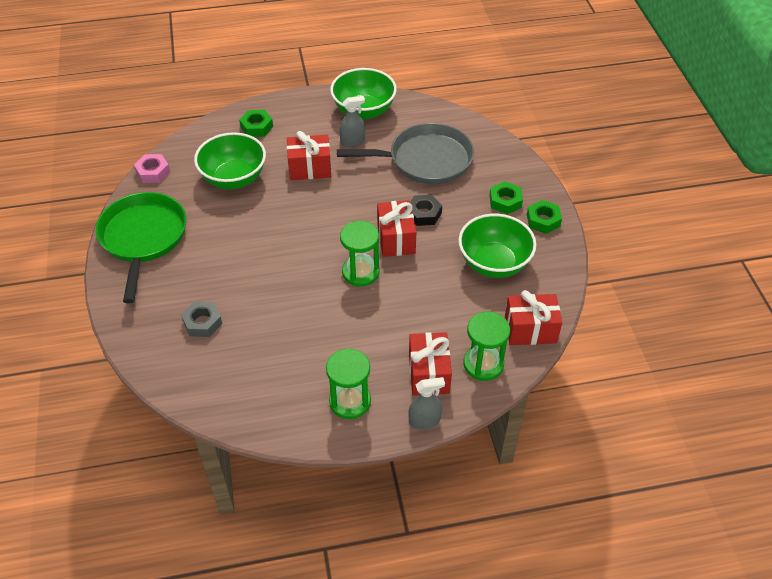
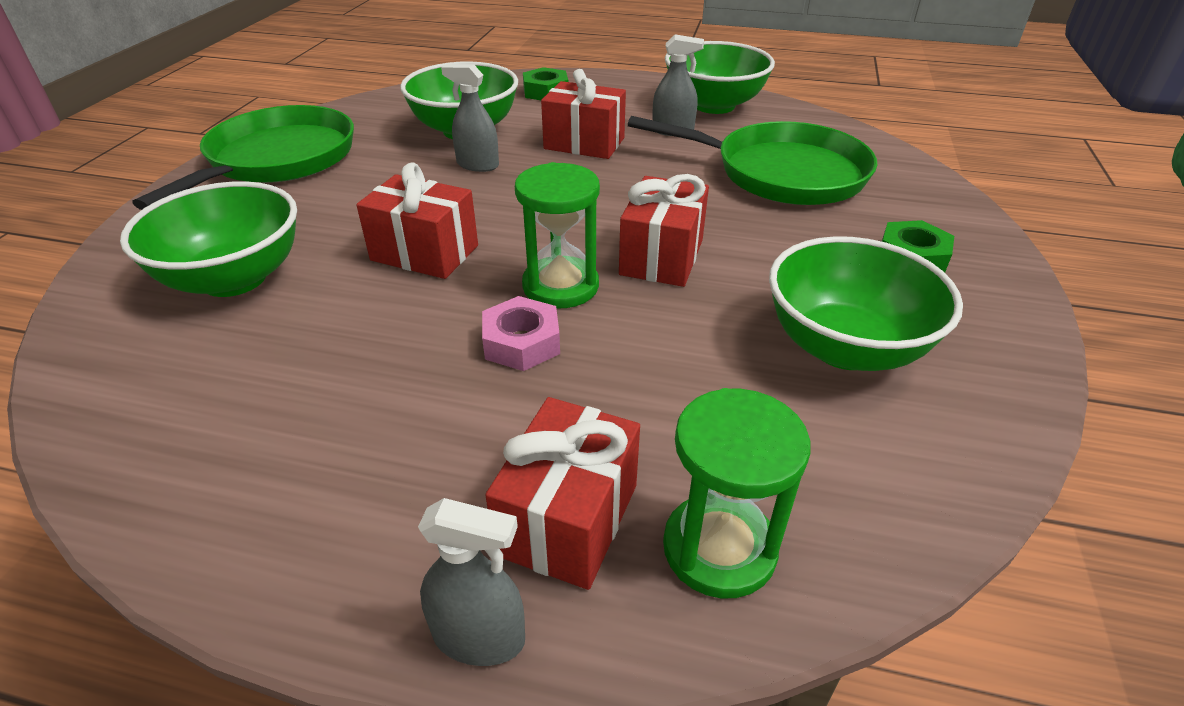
camera: 25 degrees right, 10 degrees down
(153, 172) = (368, 103): pink nut -> pink nut (521, 342)
(202, 322) = (234, 278): grey nut -> green bowl
(262, 205) = (477, 165): none -> grey spray bottle
(350, 401) = (347, 511): green hourglass -> none
(424, 214) = (737, 236): black nut -> none
(425, 160) = (781, 173): grey pan -> green pan
(530, 330) = (884, 510): red gift -> red gift (425, 253)
(543, 220) = (988, 306): green nut -> none

